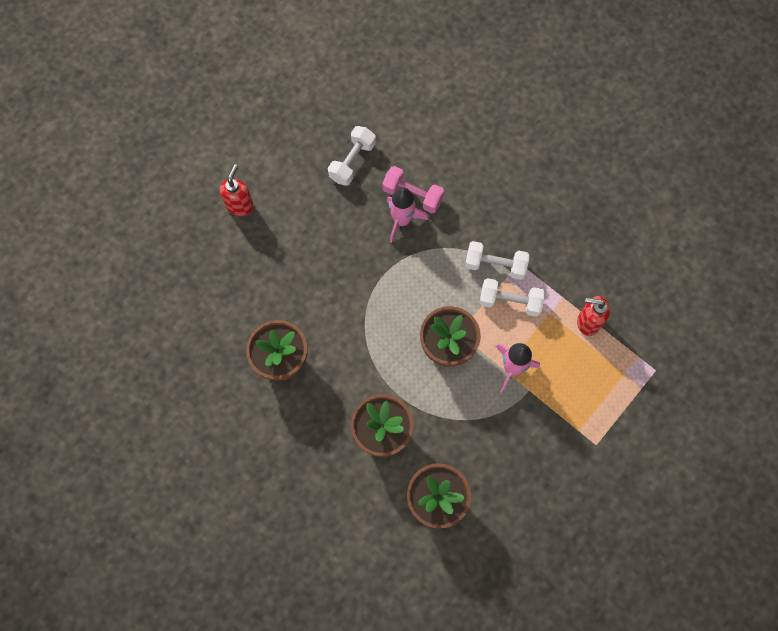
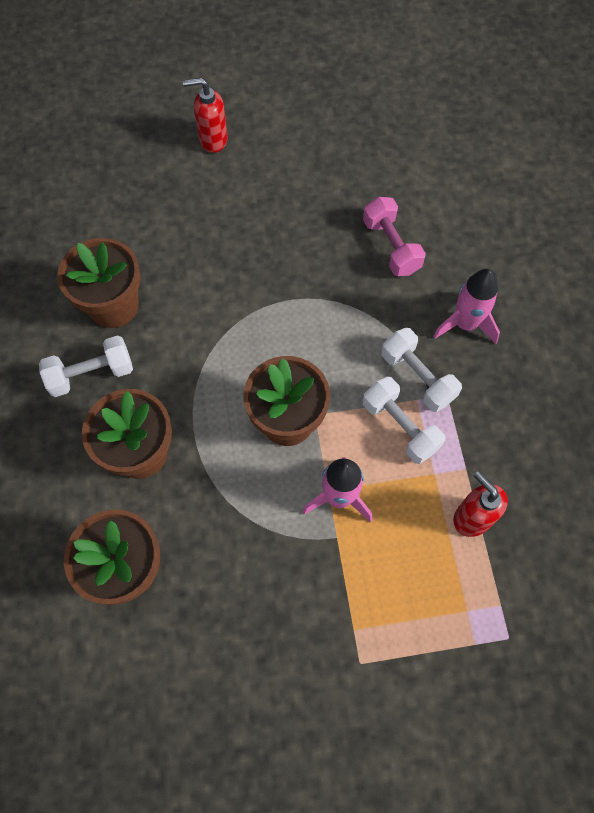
camera: 40 degrees right, 5 degrees down
(240, 206) = (213, 140): red soap dispenser -> red soap dispenser turned 150 degrees counterclockwise
(352, 162) = (358, 174): white dumbbell -> white dumbbell (91, 374)
(401, 220) = (357, 262): pink rocket -> pink rocket (465, 324)

